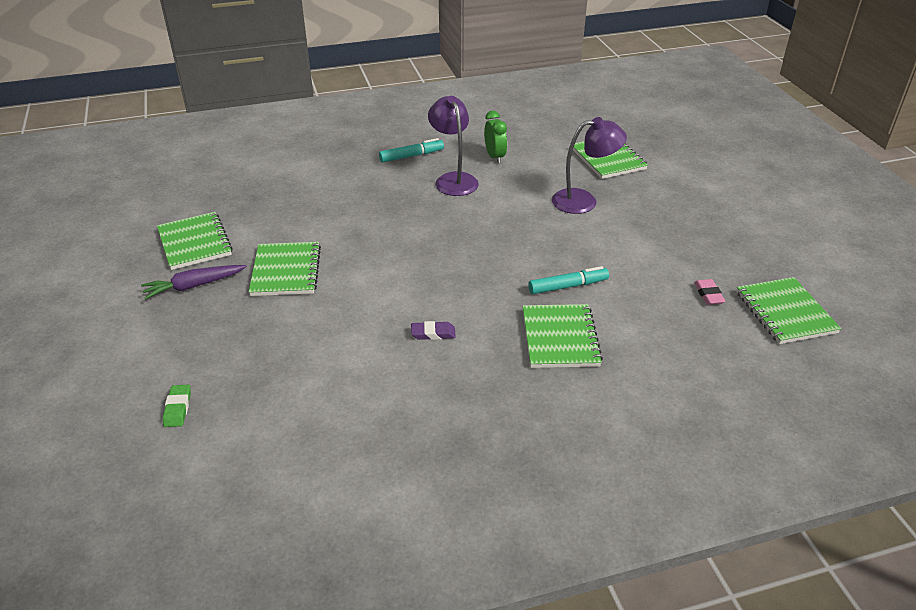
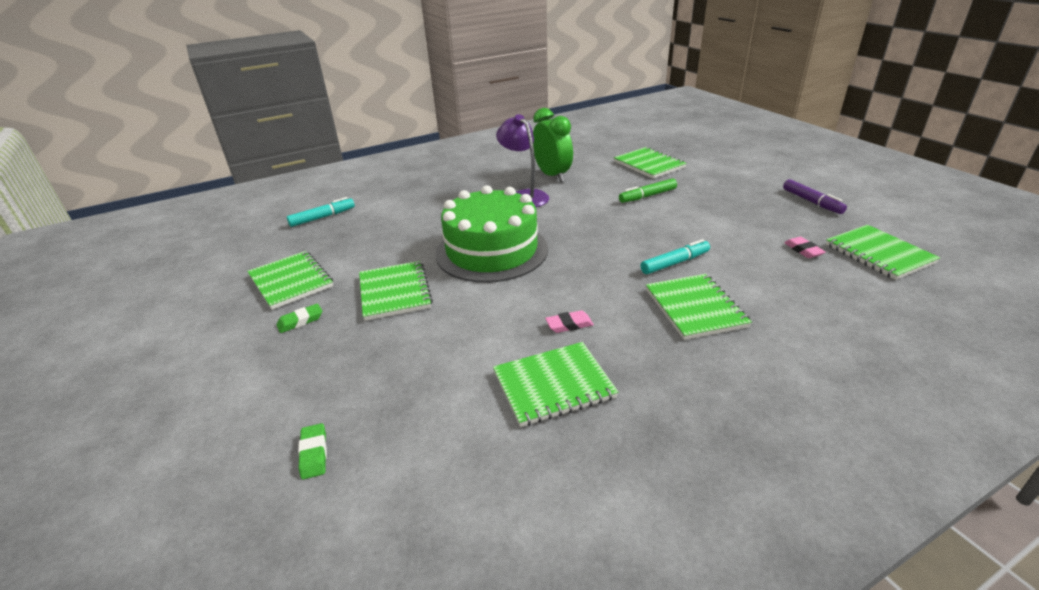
camera: 10 degrees left, 5 degrees down
(194, 286) = (300, 321): purple carrot -> green eraser
(393, 241) = (492, 251): none -> green cake
(393, 388) = (553, 385): none -> green notebook
(411, 156) = (478, 184): turquoise marker -> turquoise marker (322, 217)
(433, 333) = (569, 325): purple eraser -> pink eraser
(495, 157) = (552, 175): green clock -> green clock, size x1.58
(584, 201) = (647, 196): purple lamp -> green marker
(758, 238) = (812, 202): none -> purple marker

